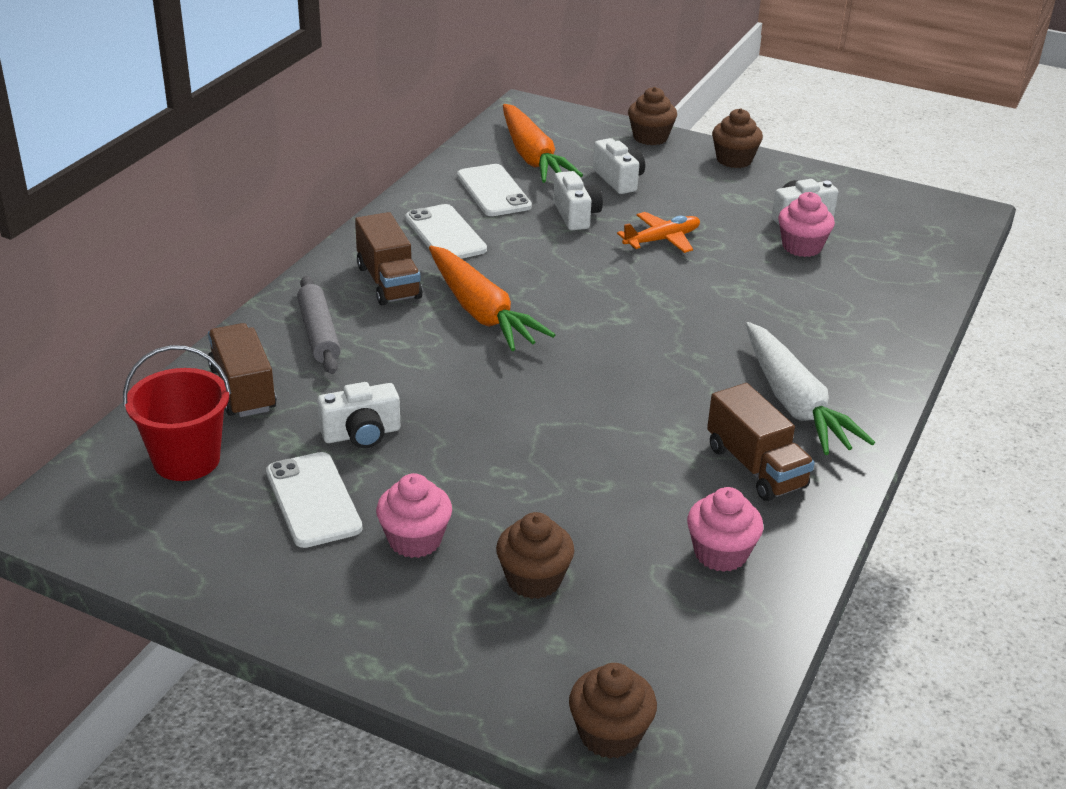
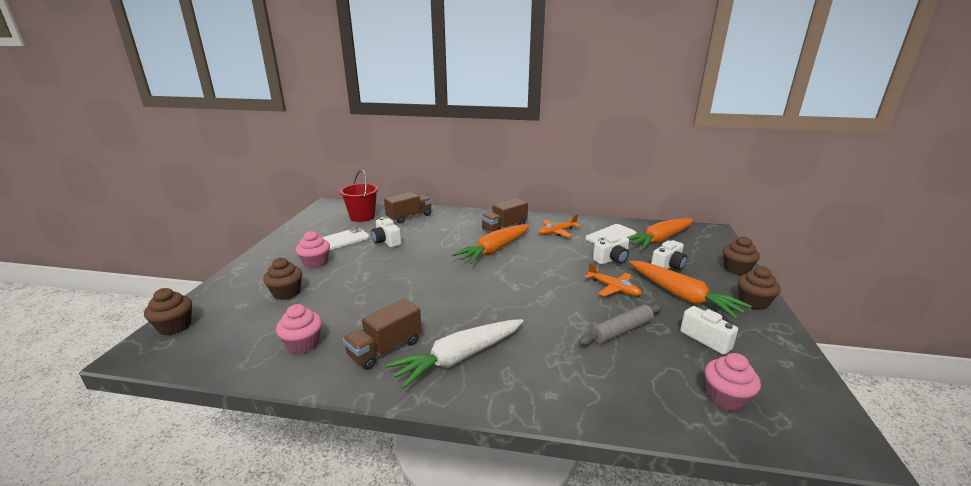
camera: 75 degrees right, 10 degrees down
(319, 334) = (454, 222): grey rolling pin -> grey rolling pin (621, 330)
(445, 234) = (557, 232): white phone -> orange plane
(701, 198) = (682, 296): none -> orange carrot
(802, 247) = (664, 344): pink cupcake -> pink cupcake (725, 398)

